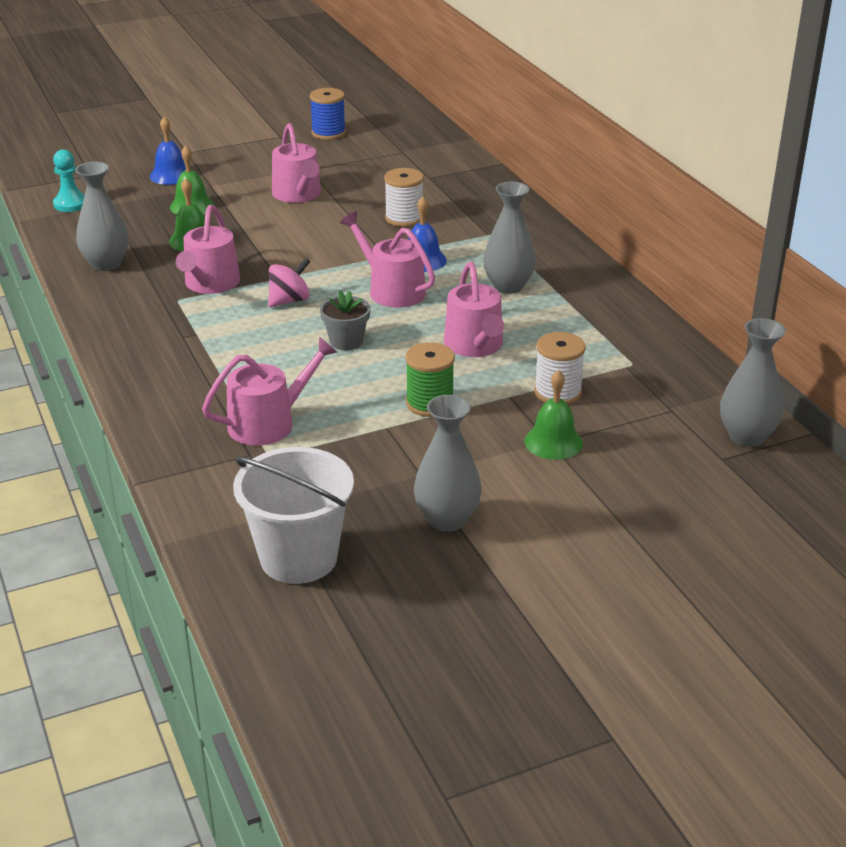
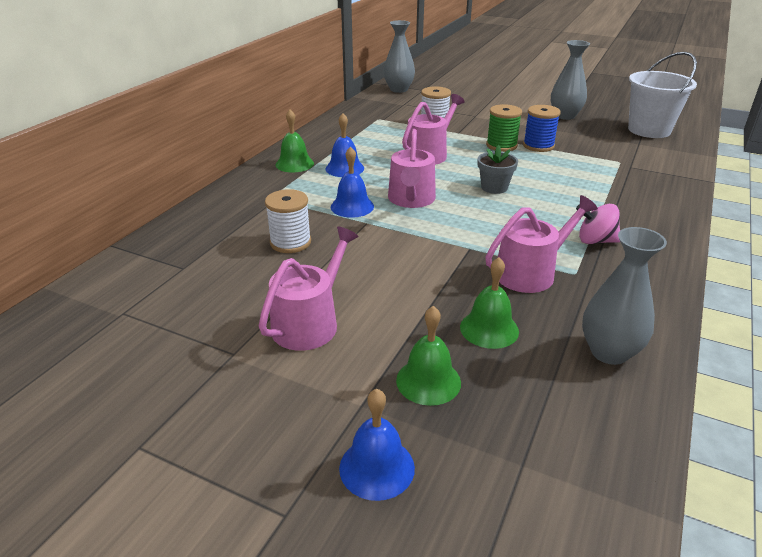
camera: 130 degrees left, 0 degrees up
(71, 204) = (574, 505): turquoise pawn -> none
(268, 423) = (602, 173): pink watering can -> none
(289, 300) = (489, 227): pink spinning top -> pink spinning top (595, 241)
(328, 133) = (95, 403): blue spool -> blue spool (538, 146)
(508, 286) = (344, 168): grey vase -> blue bell
(553, 442) = (474, 115): green bell -> green bell (294, 164)

